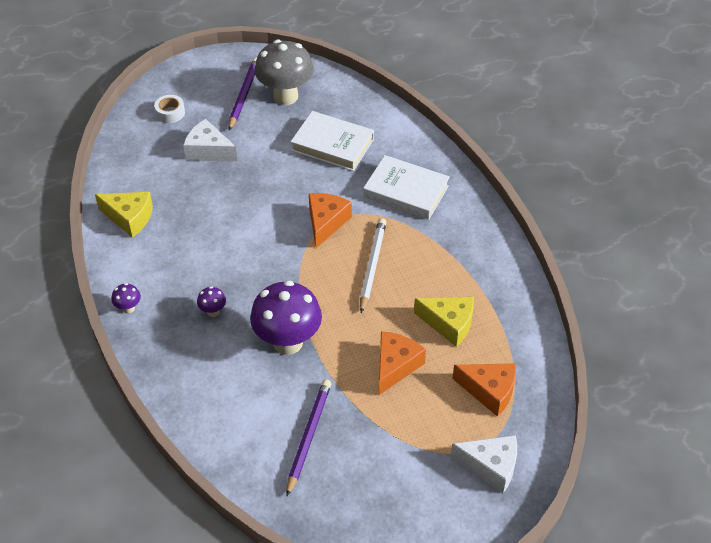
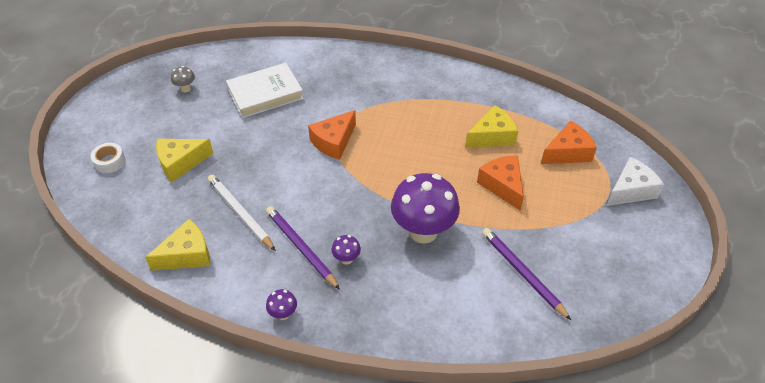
camera: 50 degrees left, 0 degrees up
(208, 151) = (180, 163): white cheese -> yellow cheese
(244, 95) = (152, 109): purple pencil -> purple pencil (301, 248)
(285, 96) = (186, 89): grey mushroom -> grey mushroom, size x0.42
(326, 223) = (333, 142): orange cheese -> orange cheese turned 105 degrees counterclockwise
(372, 266) = (401, 142): white pencil -> white pencil (240, 213)
(406, 191) = (354, 85): white book -> none

